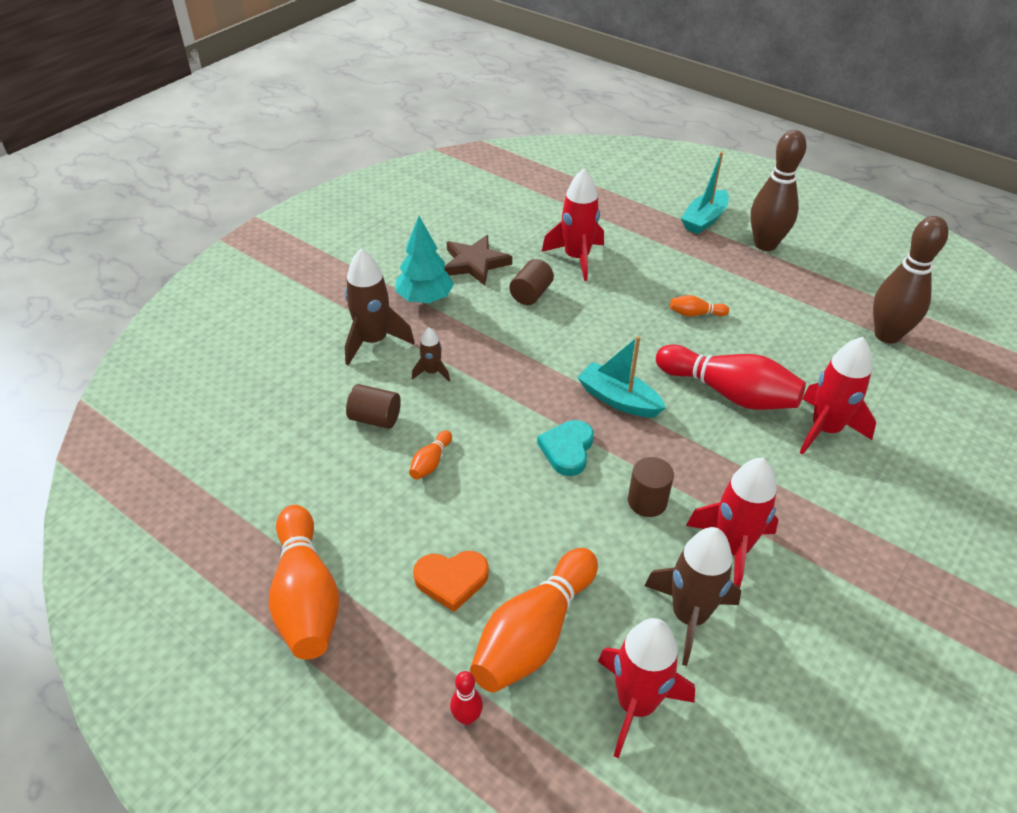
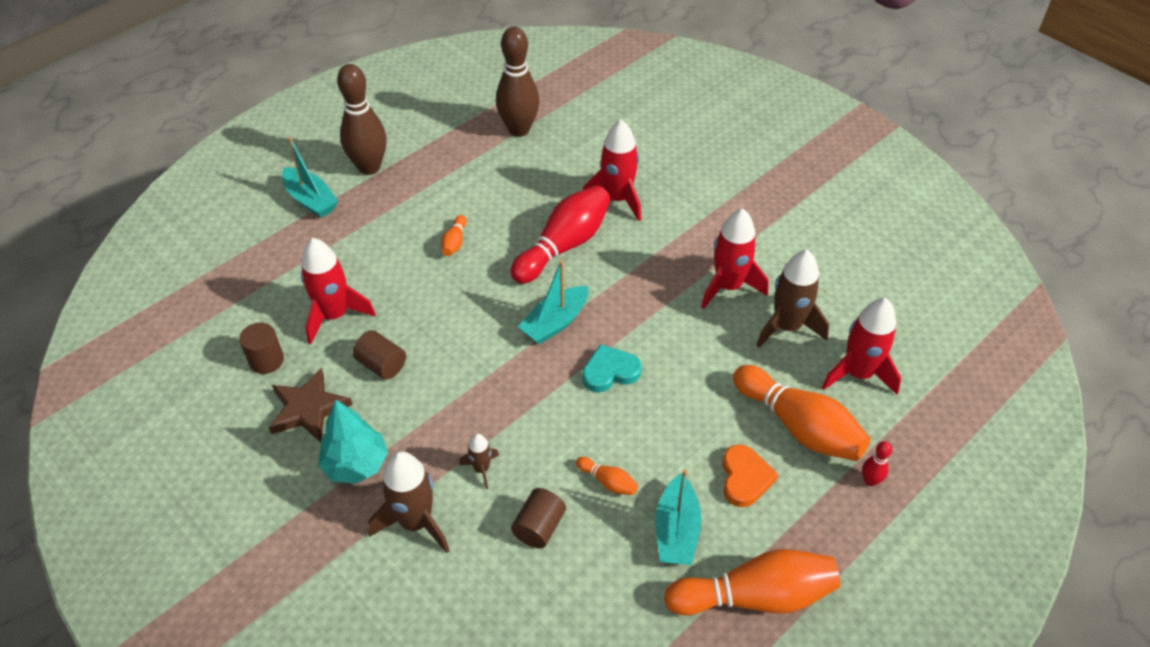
camera: 80 degrees left, 5 degrees up
(379, 522) = (676, 531): none -> turquoise boat
(567, 450) = (610, 372): turquoise heart -> turquoise heart turned 135 degrees clockwise
(647, 501) = (676, 328): brown cylinder -> brown cylinder (266, 360)

